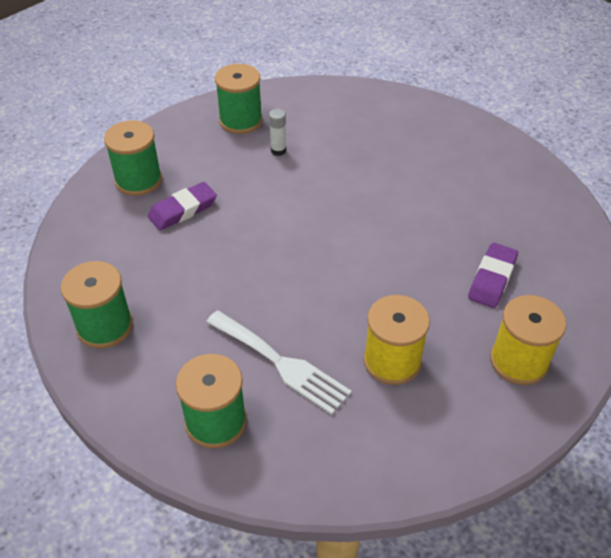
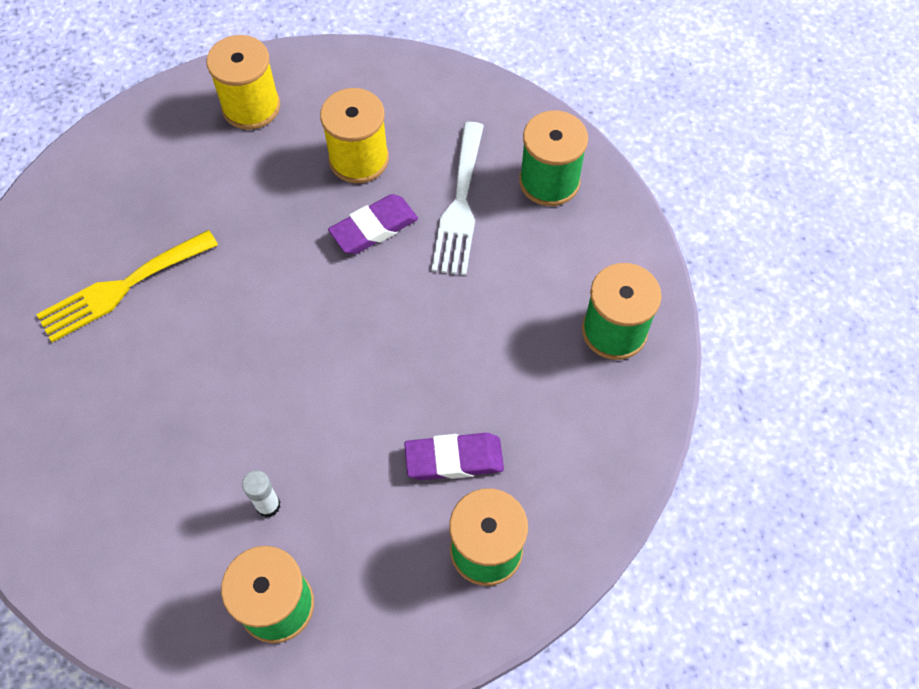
camera: 150 degrees left, 15 degrees up
(281, 363) = (460, 205): white fork -> white fork turned 150 degrees counterclockwise
(468, 205) = (122, 288): none -> yellow fork
(492, 278) = (192, 190): purple eraser -> purple eraser (374, 228)

